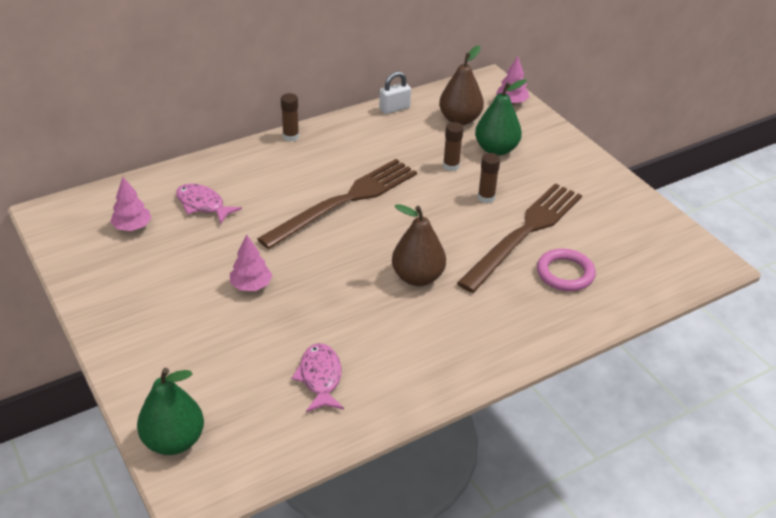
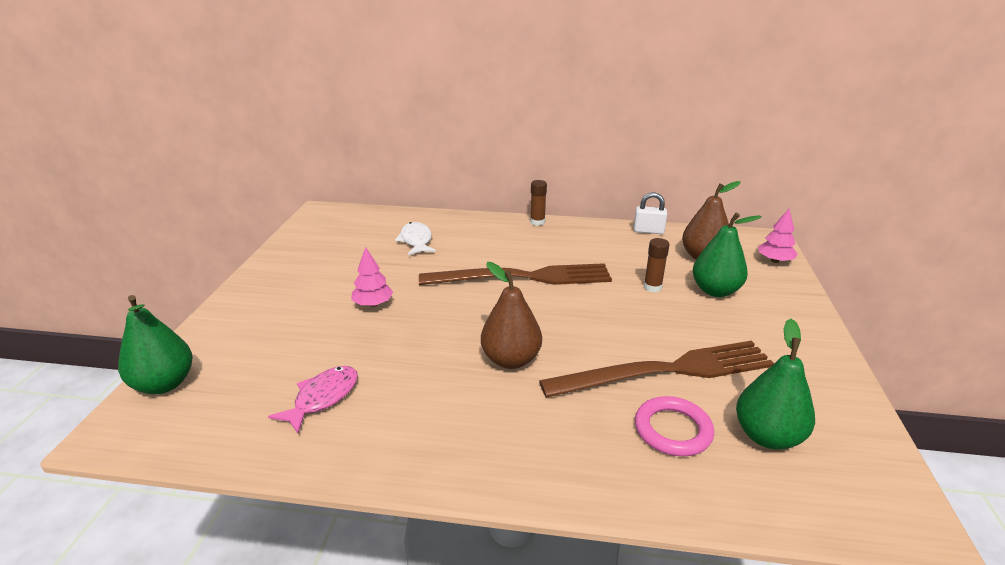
camera: 40 degrees right, 10 degrees down
(132, 227) = (354, 236): pink tree -> none
(203, 205) = (416, 240): pink fish -> white fish
(486, 198) = (659, 324): brown glue stick -> none
(616, 249) = (767, 436): none -> green pear

